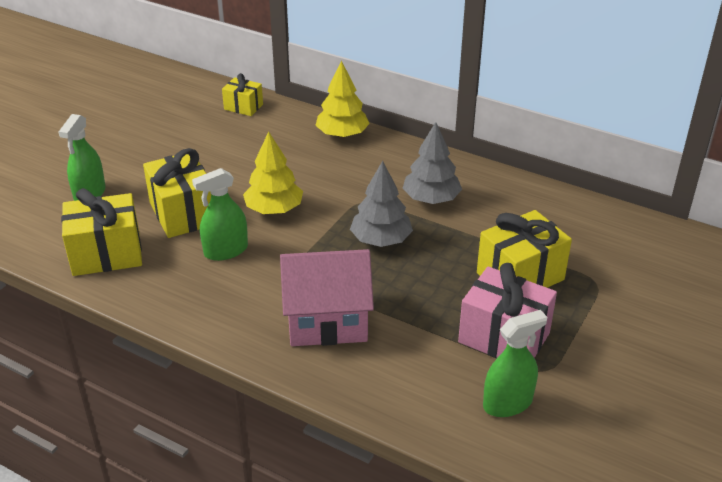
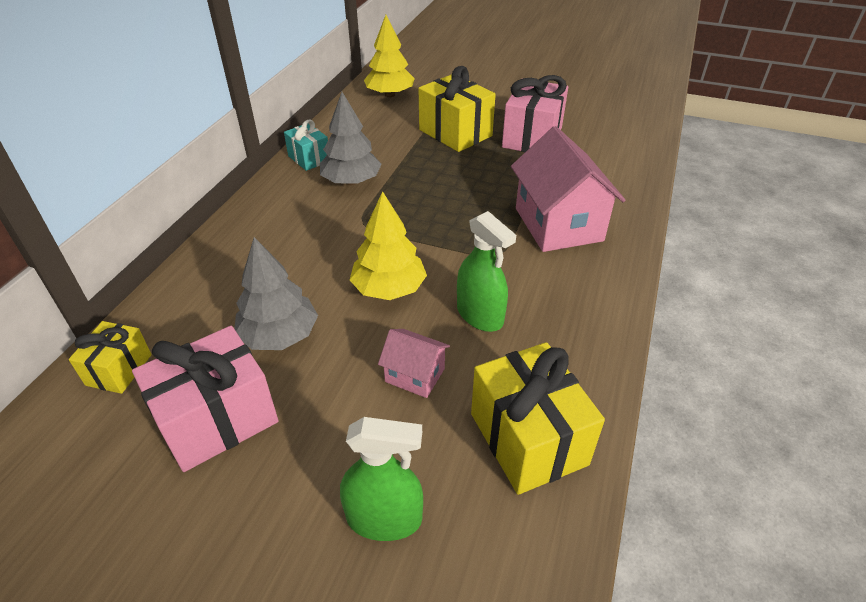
camera: 100 degrees left, 5 degrees up
(183, 213) = (415, 375): yellow gift -> pink house
(187, 140) = (217, 419): none -> pink gift
(342, 134) = (218, 255): yellow tree -> yellow tree (390, 94)
(381, 240) = (427, 205): grey tree -> grey tree (279, 336)
(476, 177) = (309, 158): none -> turquoise gift
(507, 403) = (599, 134): green spray bottle -> none

